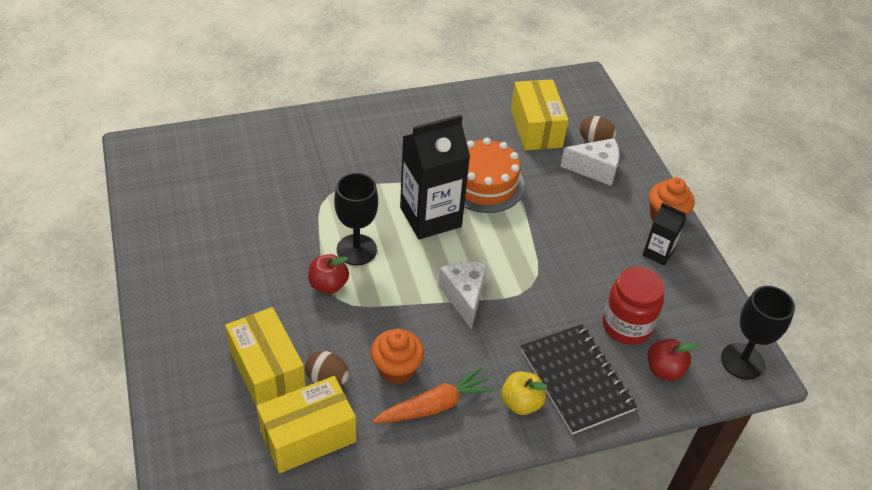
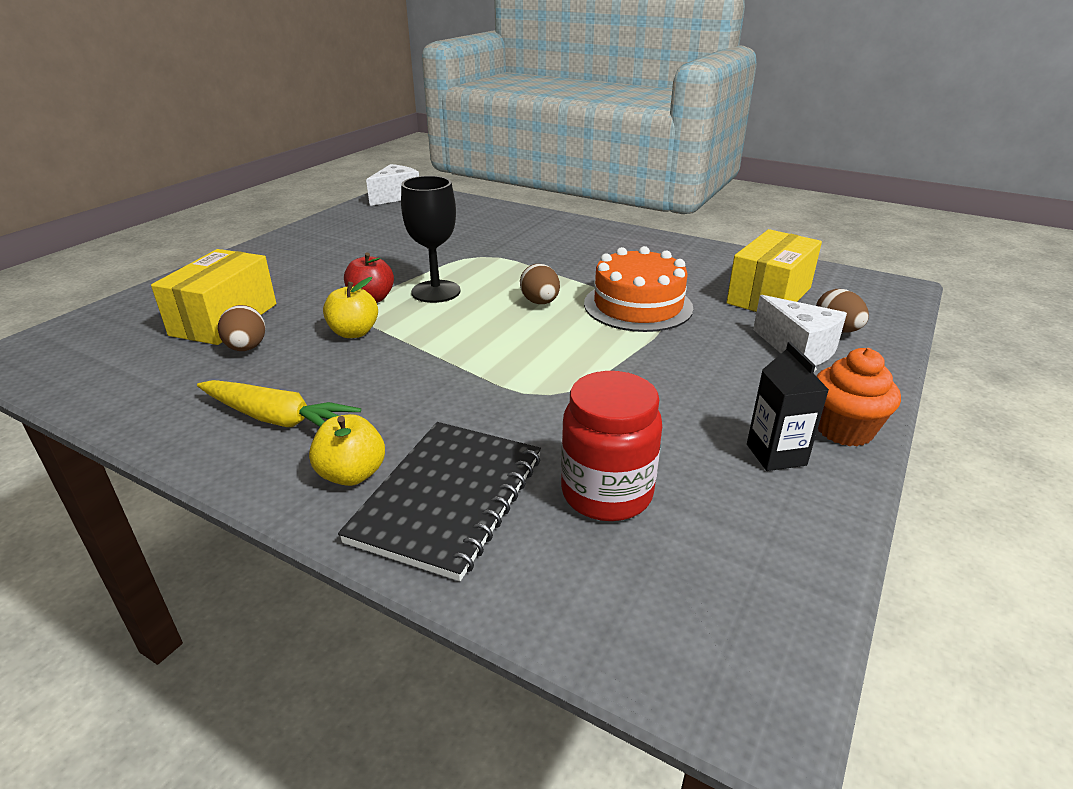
camera: 50 degrees right, 15 degrees down
(308, 436) = (156, 371): yellow box -> none
(367, 320) = (354, 333): none -> yellow apple
(396, 369) = (305, 374): orange cupcake -> none
(430, 217) = (540, 302): black carton -> brown egg
(434, 406) = (277, 419): orange carrot -> yellow carrot
(464, 297) = (464, 364): white cheese -> white cheese (396, 196)
(664, 370) = (582, 573): red apple -> none
(742, 361) = (739, 660): black goblet -> none

